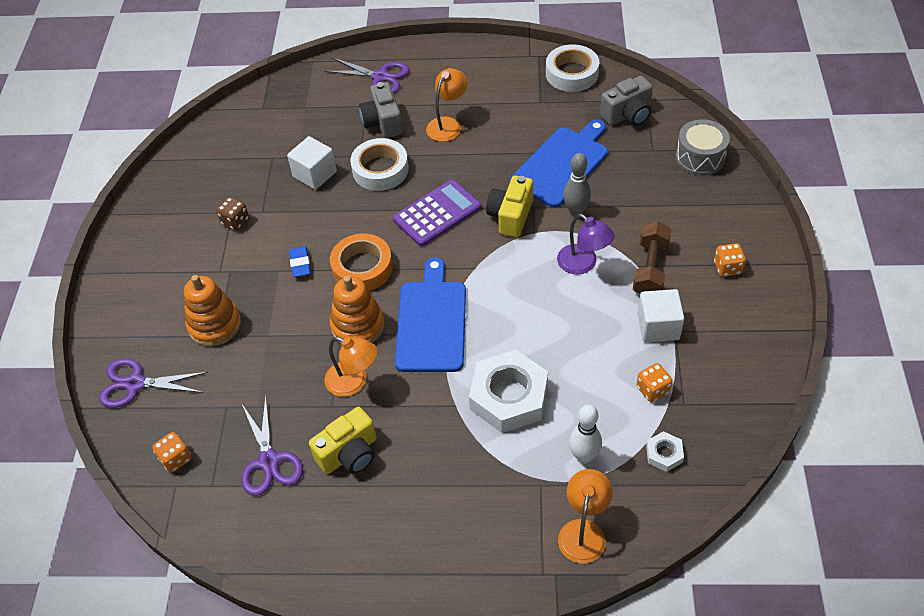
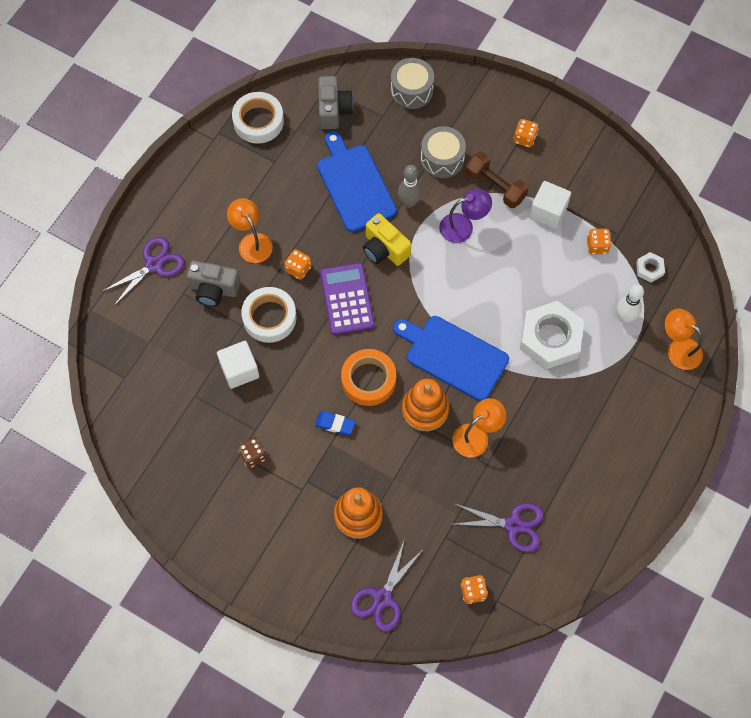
camera: 65 degrees left, 15 degrees up
(349, 453) = (537, 467): yellow camera -> none
(443, 166) = (298, 269): none -> orange dice
(645, 214) = (442, 159): none -> grey drum

